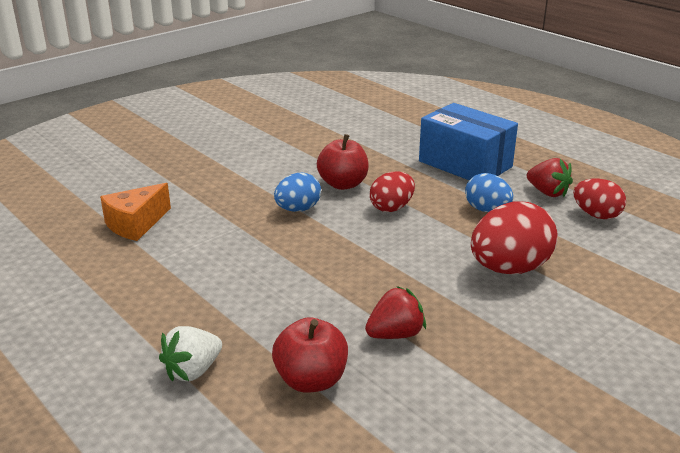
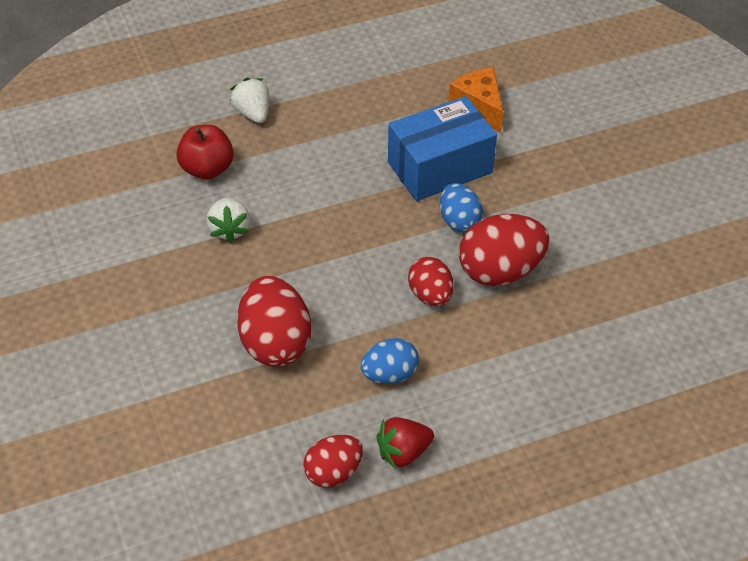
camera: 110 degrees right, 20 degrees up
(343, 184) = (500, 271): red apple -> red egg
(395, 334) = (229, 229): red strawberry -> white strawberry
(465, 164) = (508, 403): blue box -> blue box (440, 167)

